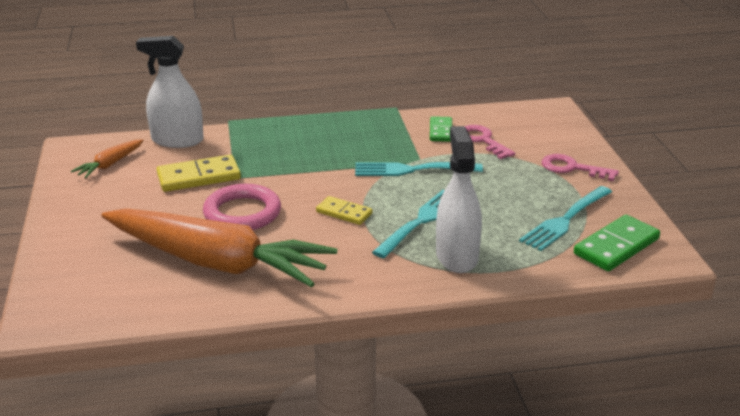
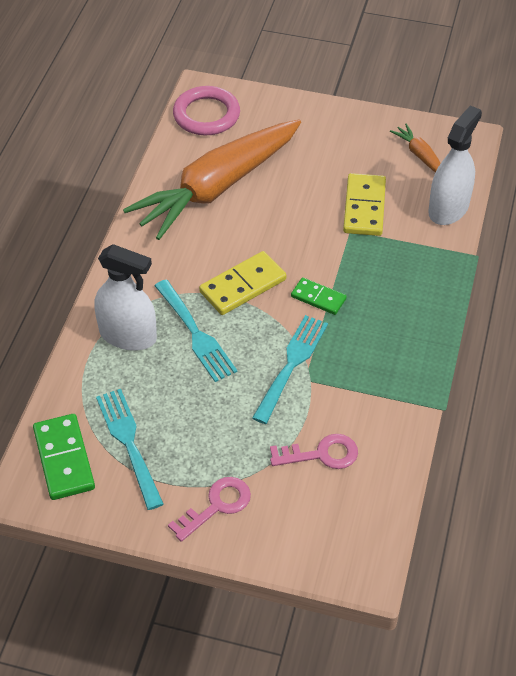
camera: 115 degrees right, 20 degrees up
(242, 213) = (283, 220): pink ring -> pink ring (206, 115)
(344, 213) = (243, 286): yellow domino -> yellow domino, size x1.61
(440, 131) = (363, 425): green domino -> green domino (318, 298)

